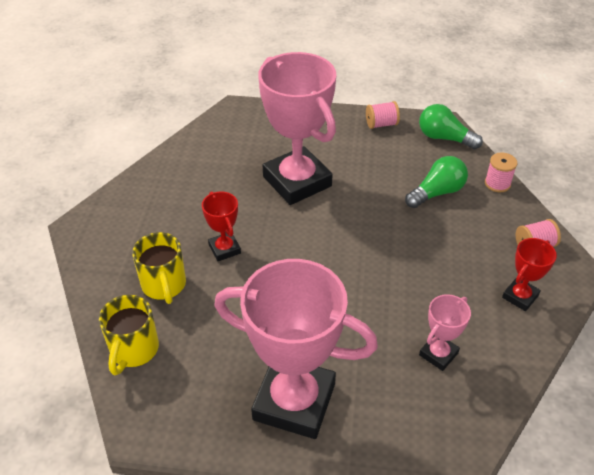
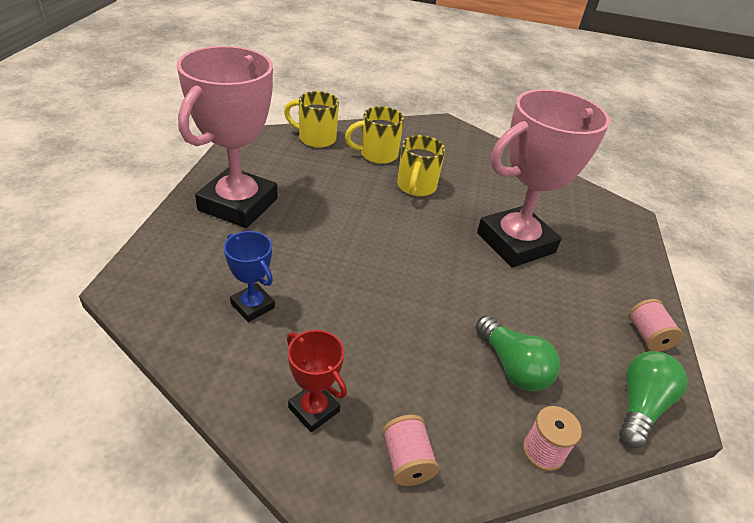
camera: 90 degrees right, 5 degrees down
(224, 249) = (416, 187): red trophy -> yellow mug
(438, 354) = (252, 306): pink trophy -> blue trophy

